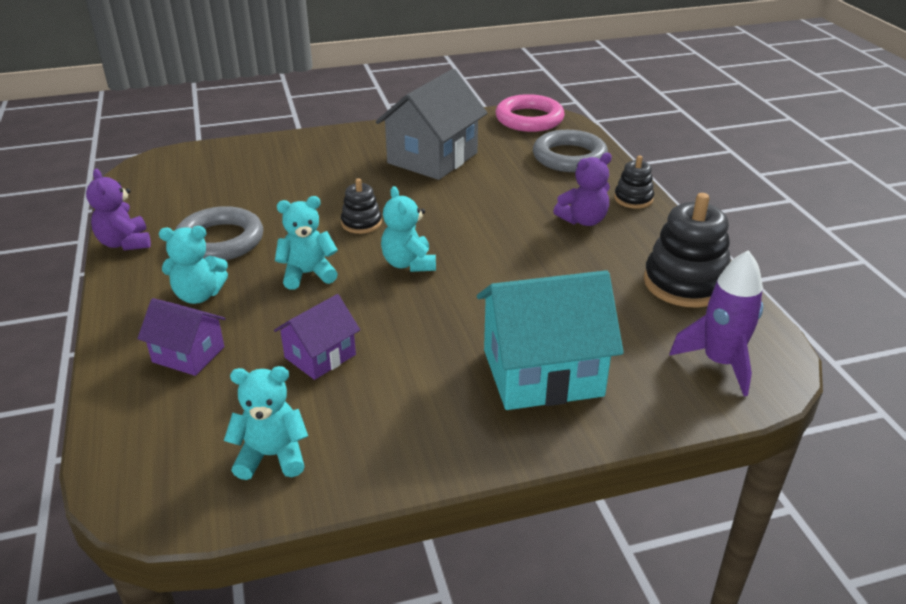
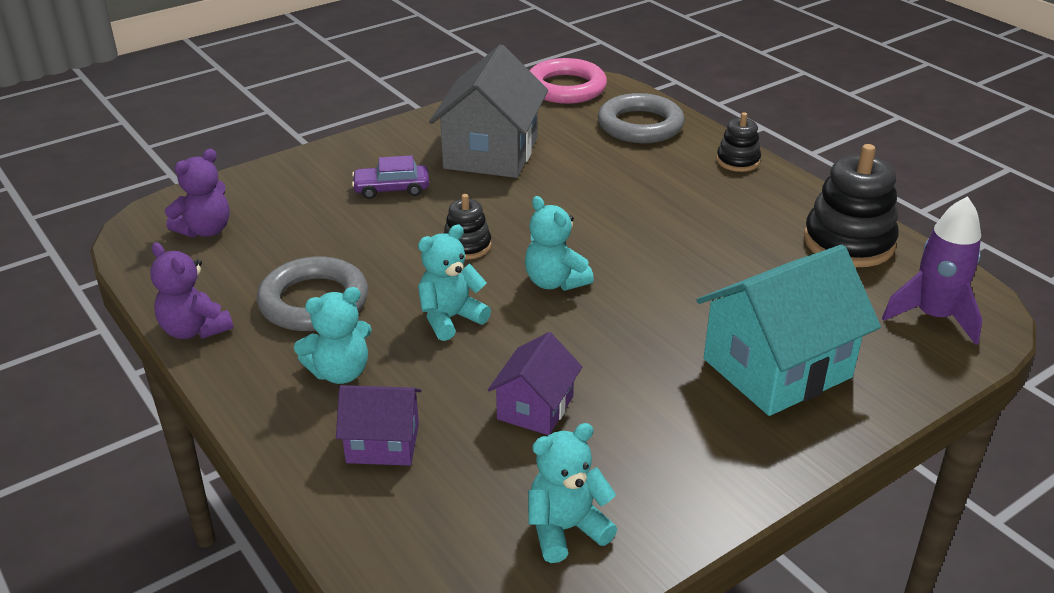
camera: 20 degrees left, 0 degrees up
(337, 171) = (391, 189): none -> purple car
(583, 220) = (704, 195): purple teddy bear -> purple teddy bear (205, 230)

